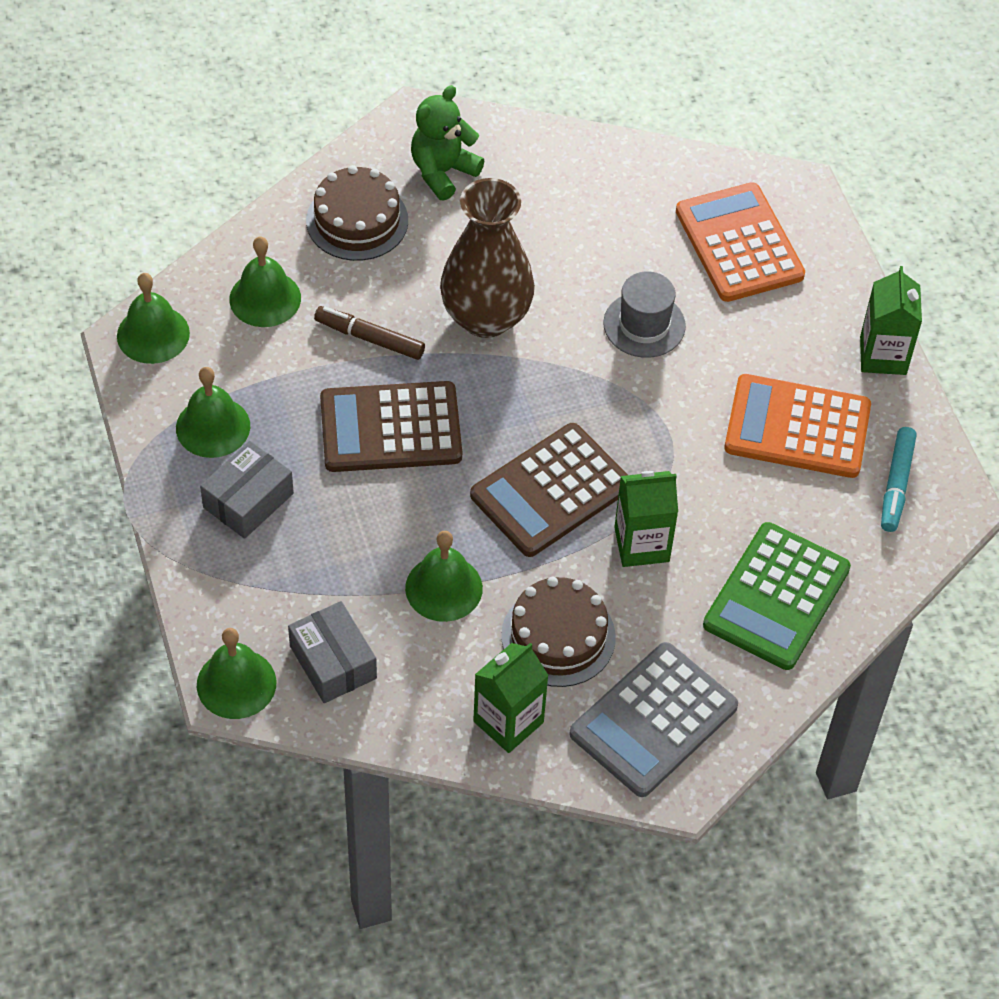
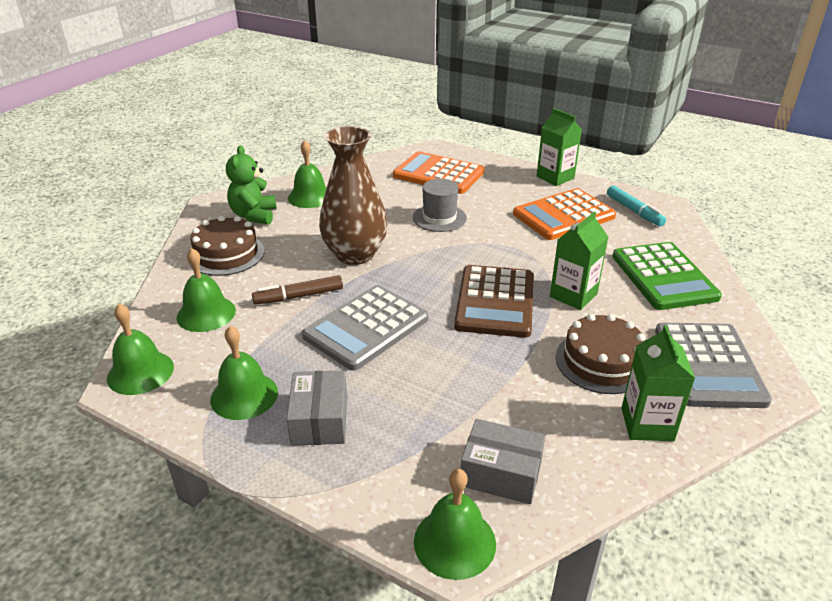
camera: 40 degrees left, 20 degrees down
(390, 428) = (366, 327): brown calculator -> grey calculator
(444, 588) = (507, 382): green bell -> green bell (310, 197)

